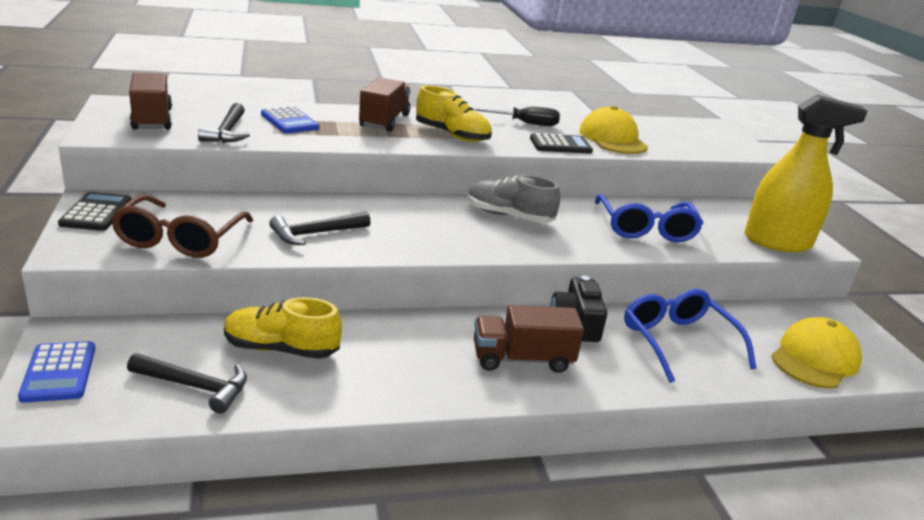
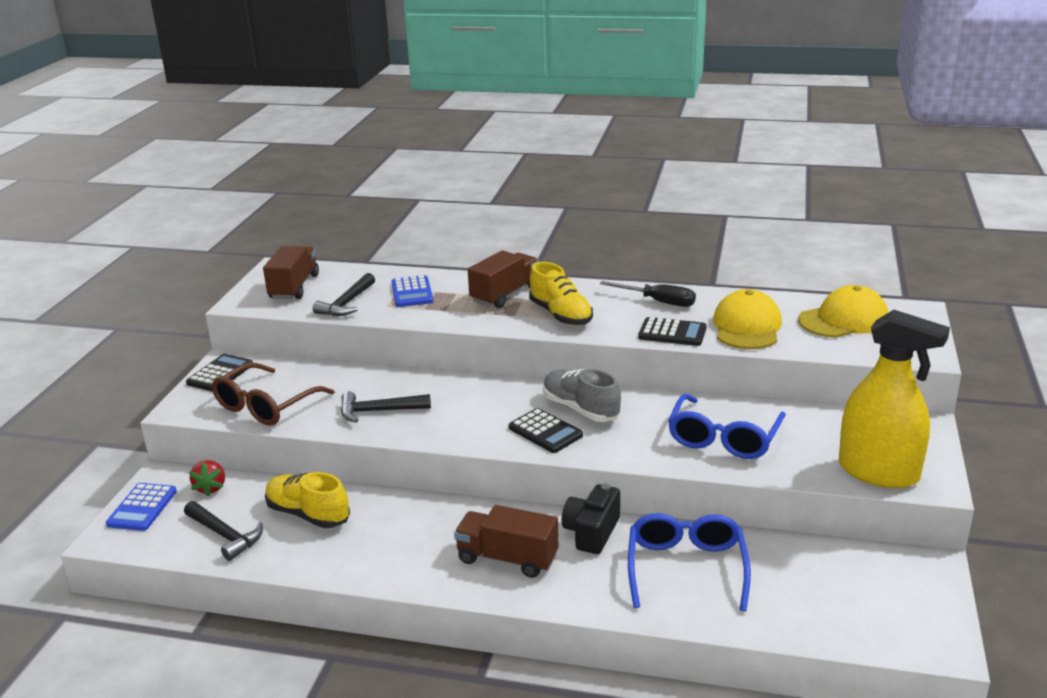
camera: 30 degrees right, 0 degrees up
(139, 338) = (211, 488): none -> red strawberry
(495, 237) = (545, 432): none -> black calculator
(815, 358) = (834, 614): yellow cap -> yellow cap (843, 320)

